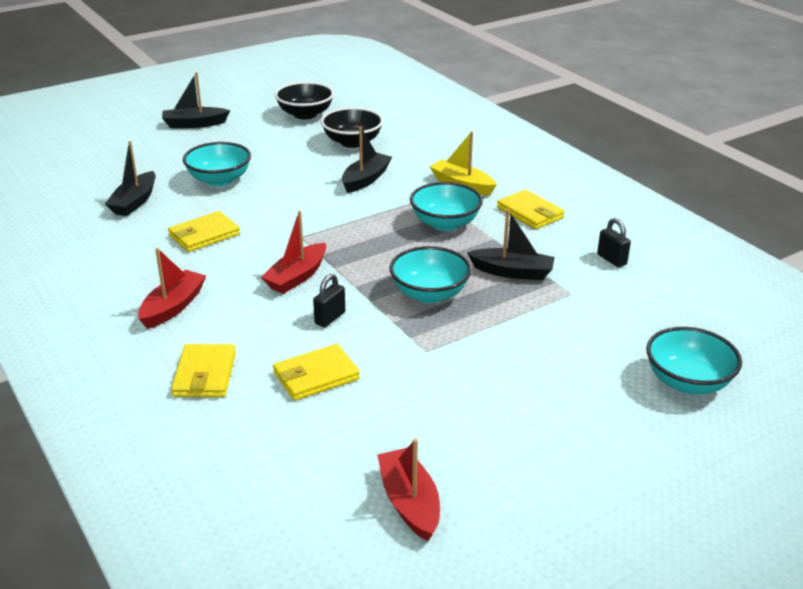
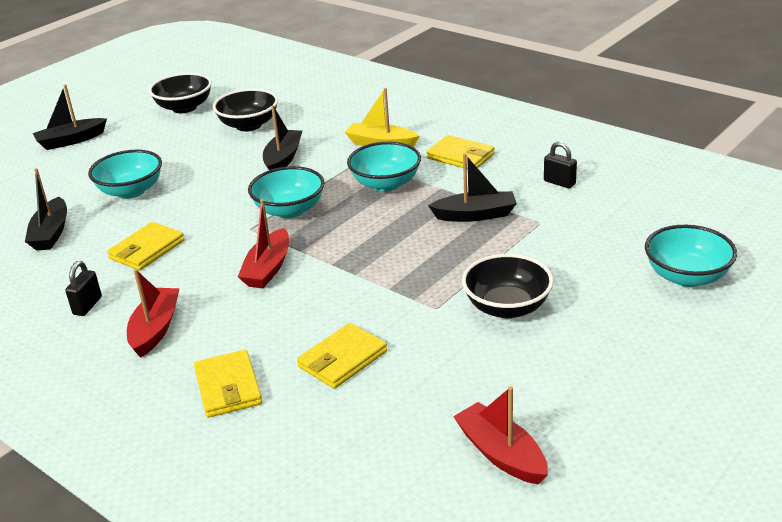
camera: 15 degrees left, 0 degrees up
(330, 318) = (324, 300): black padlock -> black padlock (87, 306)
(429, 294) = (408, 254): turquoise bowl -> turquoise bowl (289, 210)
(493, 367) = (507, 307): none -> black bowl

